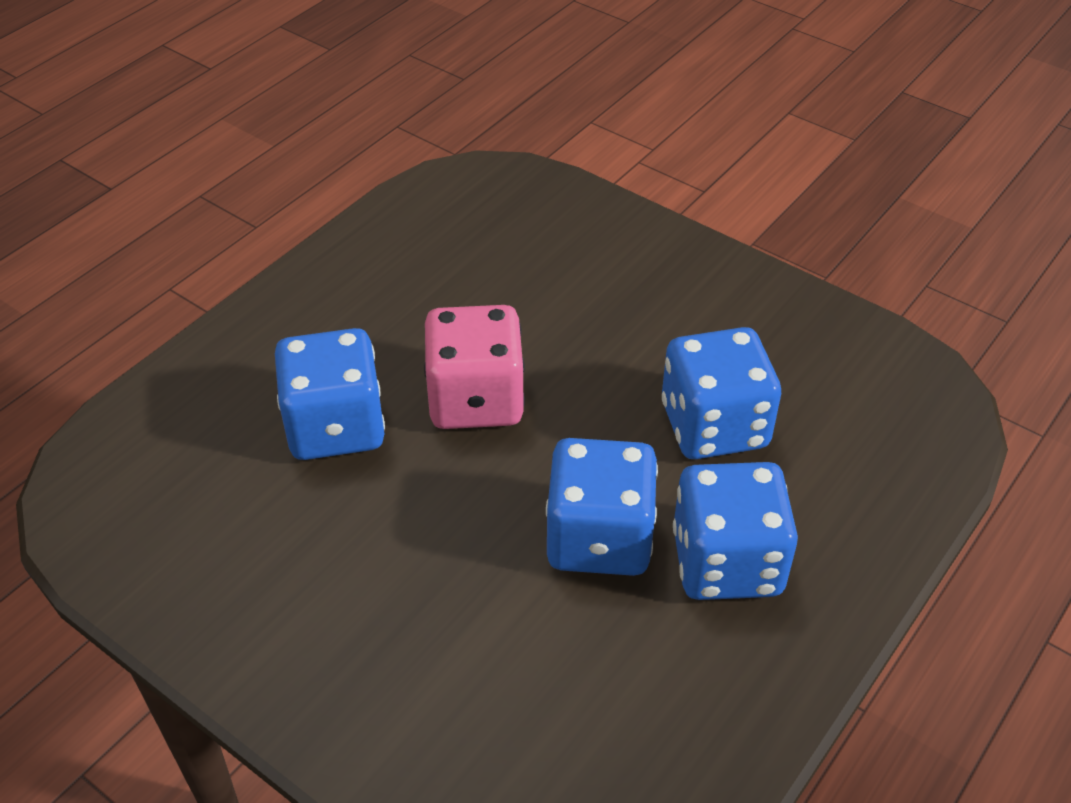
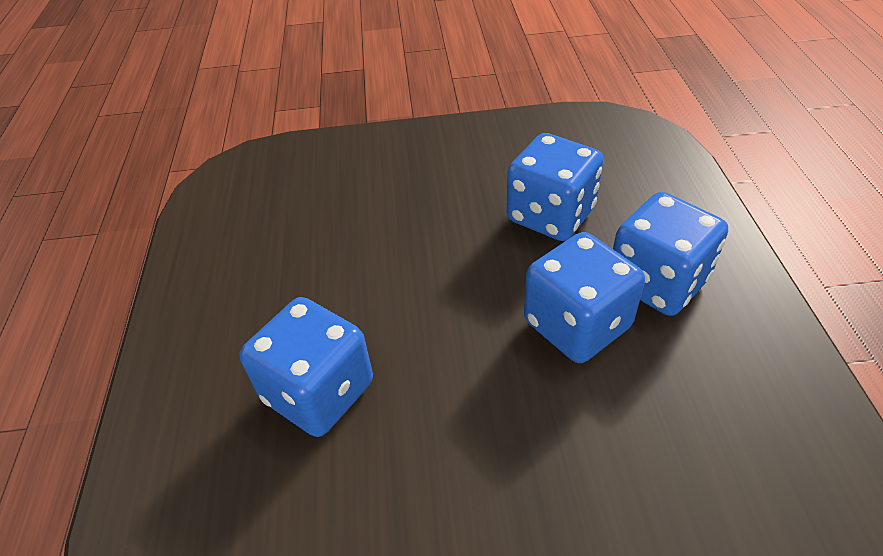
camera: 40 degrees left, 0 degrees up
(476, 399) = (395, 301): pink dice -> none

